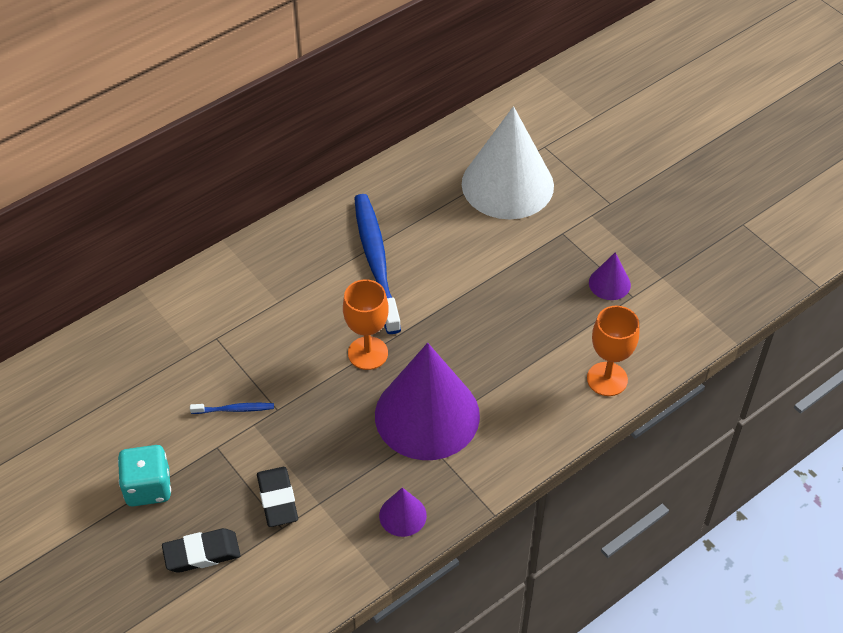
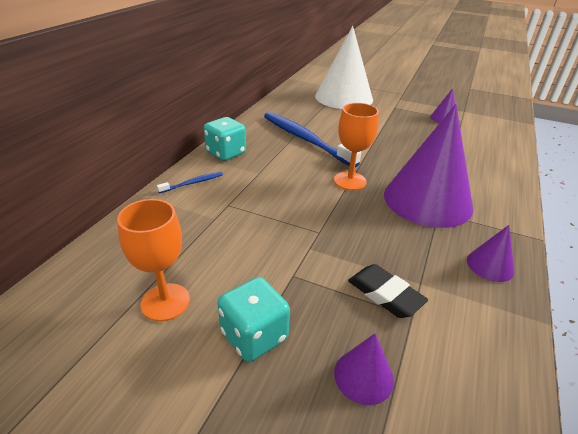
camera: 30 degrees left, 15 degrees down
(202, 553) = (363, 376): black eraser -> purple cone
(234, 409) = (284, 243): blue toothbrush -> blue toothbrush (193, 183)
(265, 254) = (226, 153): none -> turquoise dice
(607, 379) = (500, 153): orange goblet -> orange goblet (165, 302)

